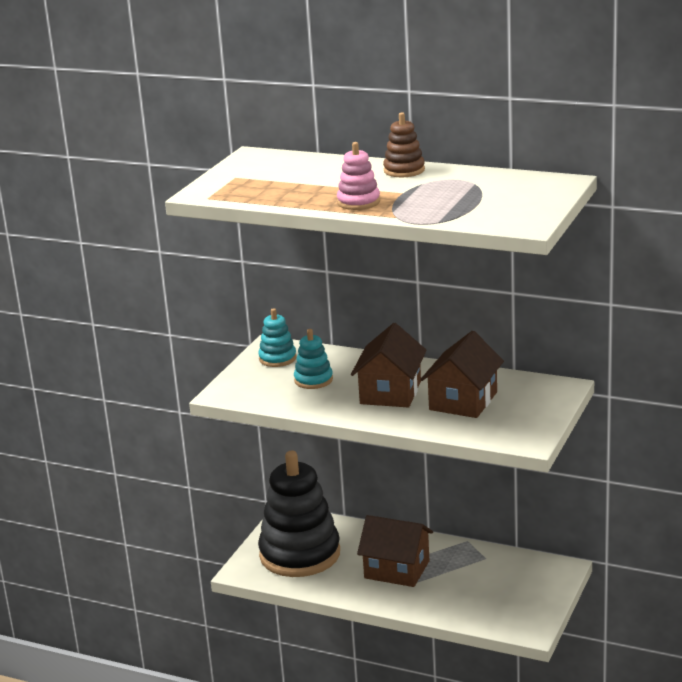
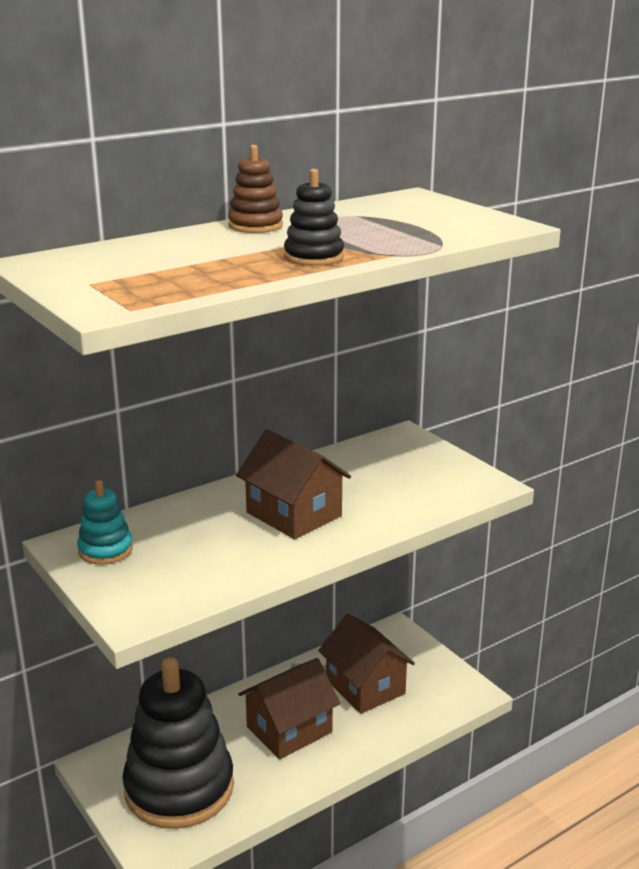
camera: 60 degrees left, 0 degrees up
(313, 380) = (196, 546): turquoise stacking toy -> none
(358, 202) = (314, 257): pink stacking toy -> black stacking toy
(463, 401) = (367, 485): brown house -> brown house (365, 687)

